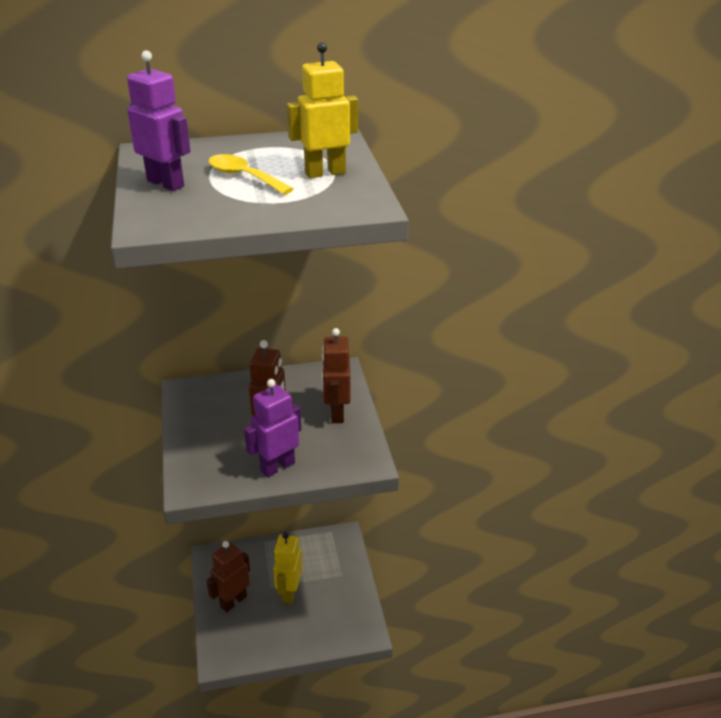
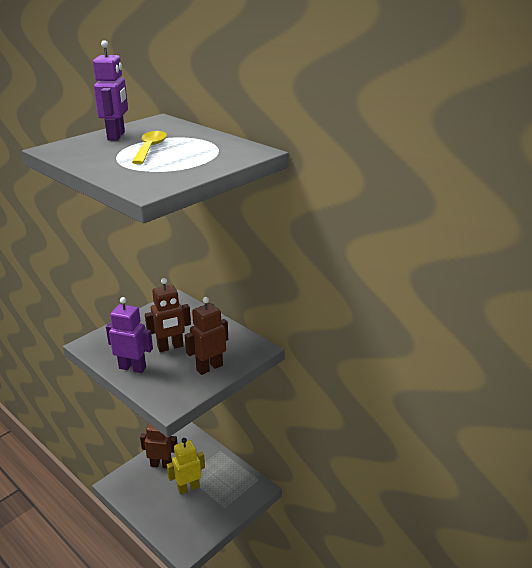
camera: 55 degrees right, 5 degrees down
(325, 173) = (186, 164): yellow robot -> none

